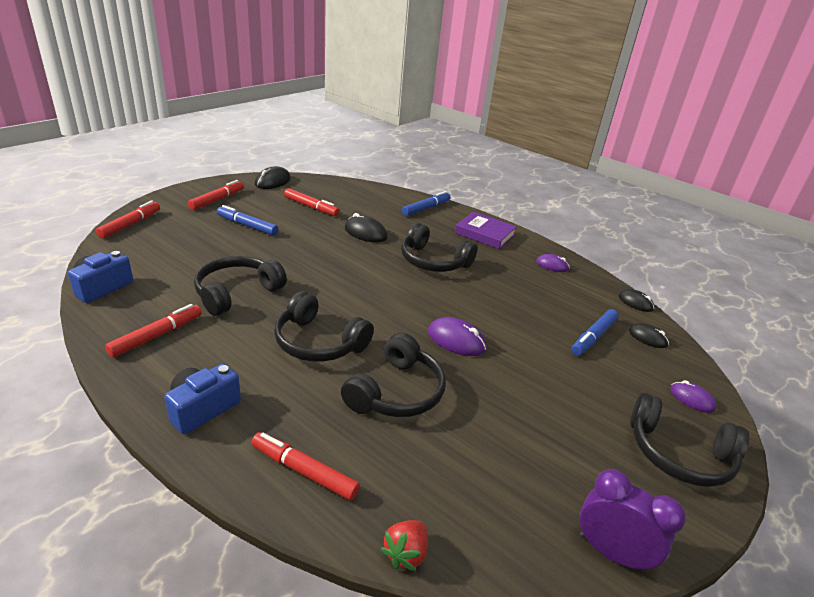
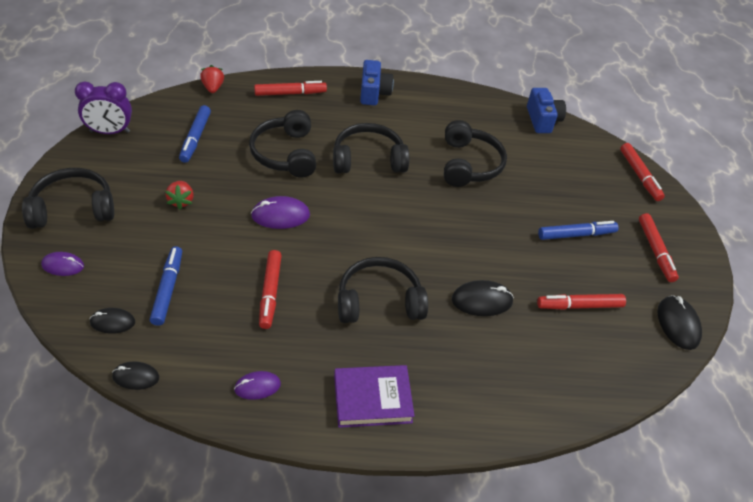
camera: 140 degrees right, 15 degrees up
(156, 336) = (458, 111): red marker -> red marker (270, 292)
(426, 208) = (483, 406): blue marker -> blue marker (195, 138)
(548, 400) = (181, 201): none -> red strawberry

